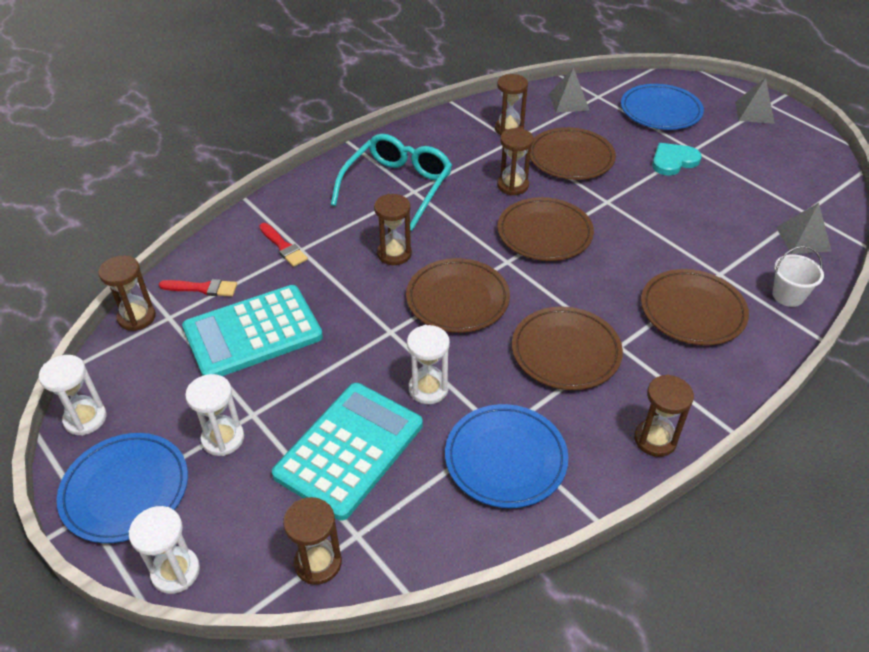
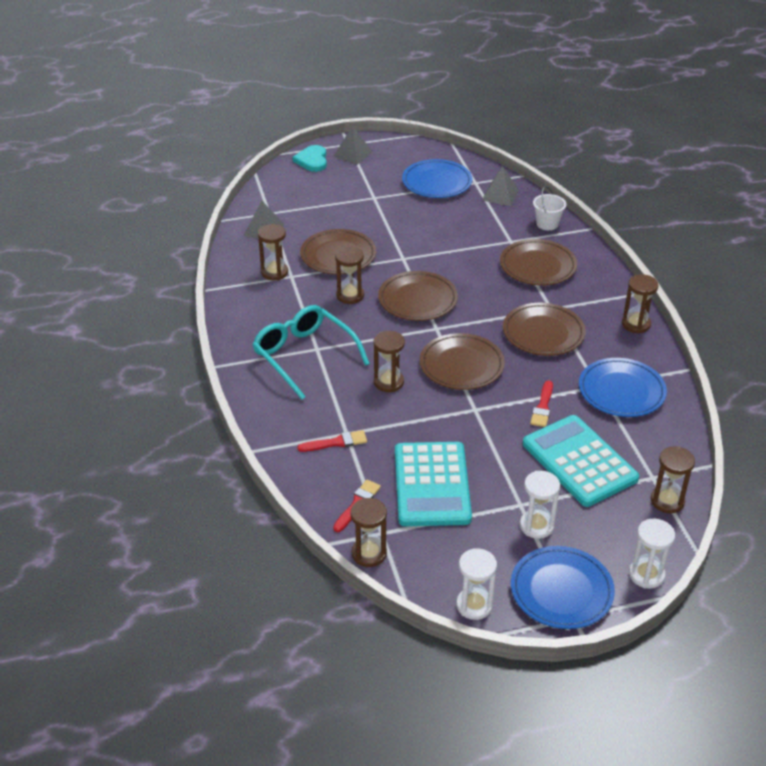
camera: 65 degrees left, 5 degrees down
(428, 389) = (543, 407): white hourglass -> red brush
(660, 111) = (315, 192): blue plate -> blue plate (437, 182)
(673, 161) = (380, 211): turquoise heart -> turquoise heart (312, 160)

